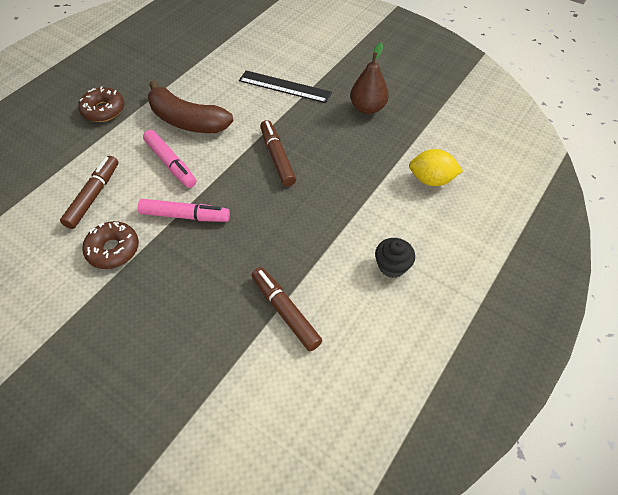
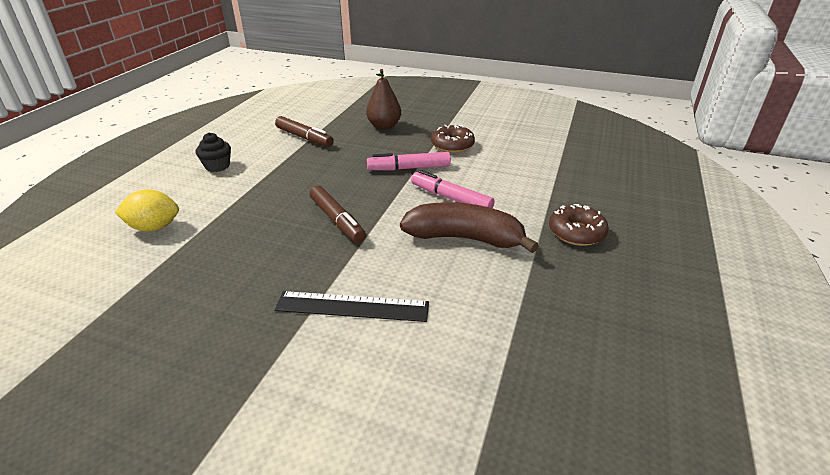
camera: 165 degrees right, 20 degrees down
(94, 196) = (501, 168): brown marker -> none
(367, 108) = (217, 296): brown pear -> brown pear (384, 126)

